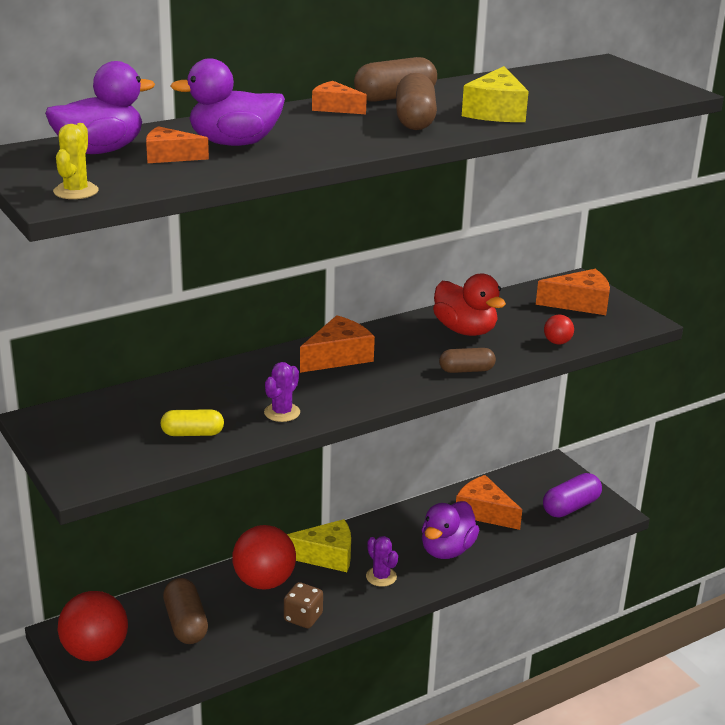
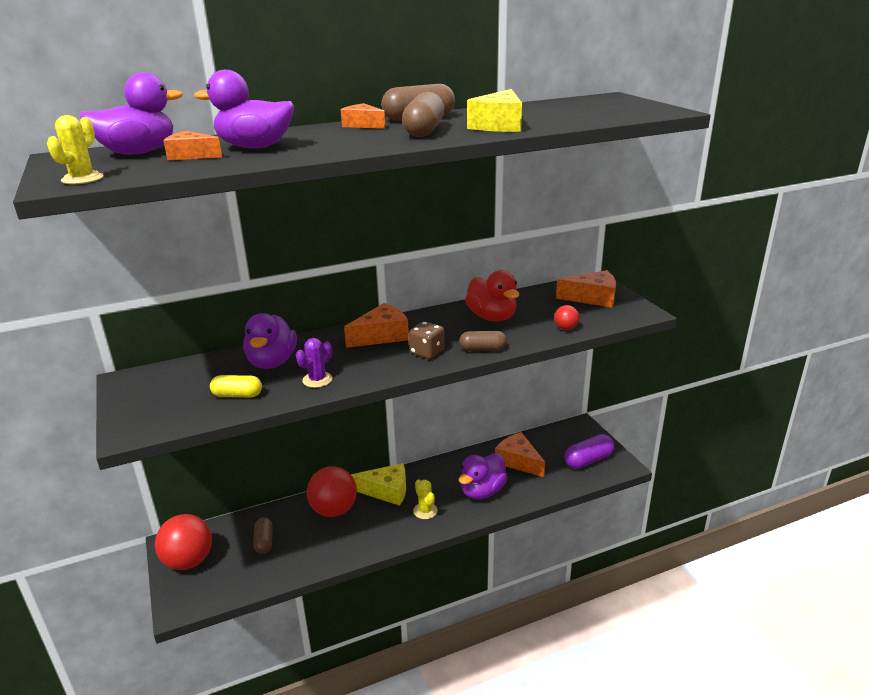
camera: 10 degrees right, 0 degrees up
(186, 623) = (264, 541): brown capsule -> brown capsule, size x0.67
(216, 393) = (272, 362): none -> purple duck
(303, 618) = (355, 542): brown dice -> brown dice (427, 352)
(381, 577) = (425, 511): purple cactus -> yellow cactus

